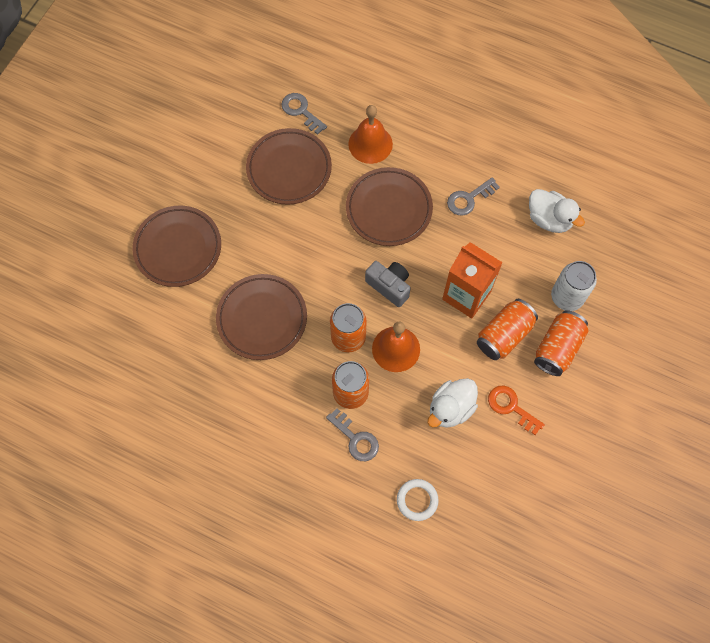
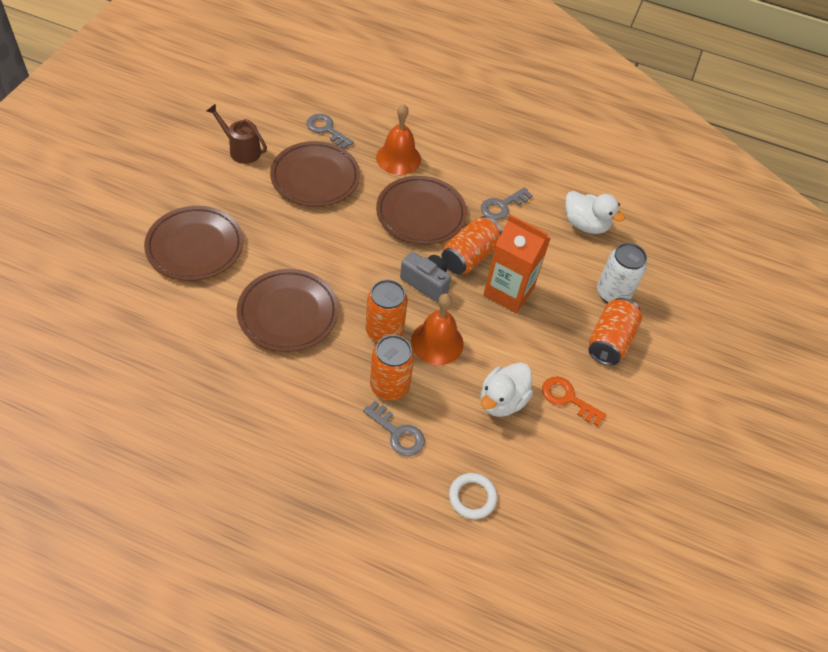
camera: 10 degrees left, 15 degrees down
(219, 137) = (241, 150): none -> brown watering can
(504, 335) = (552, 329): orange can -> orange can (469, 256)

